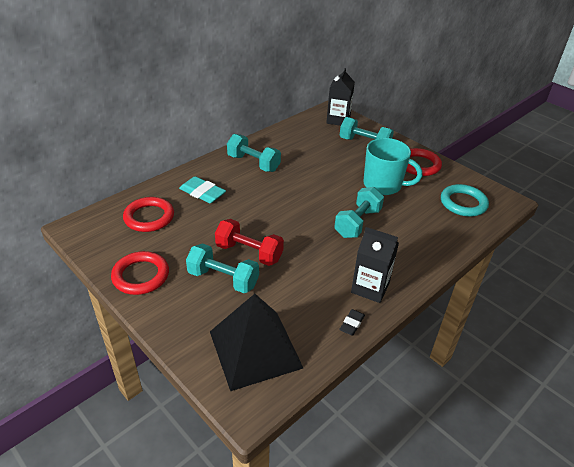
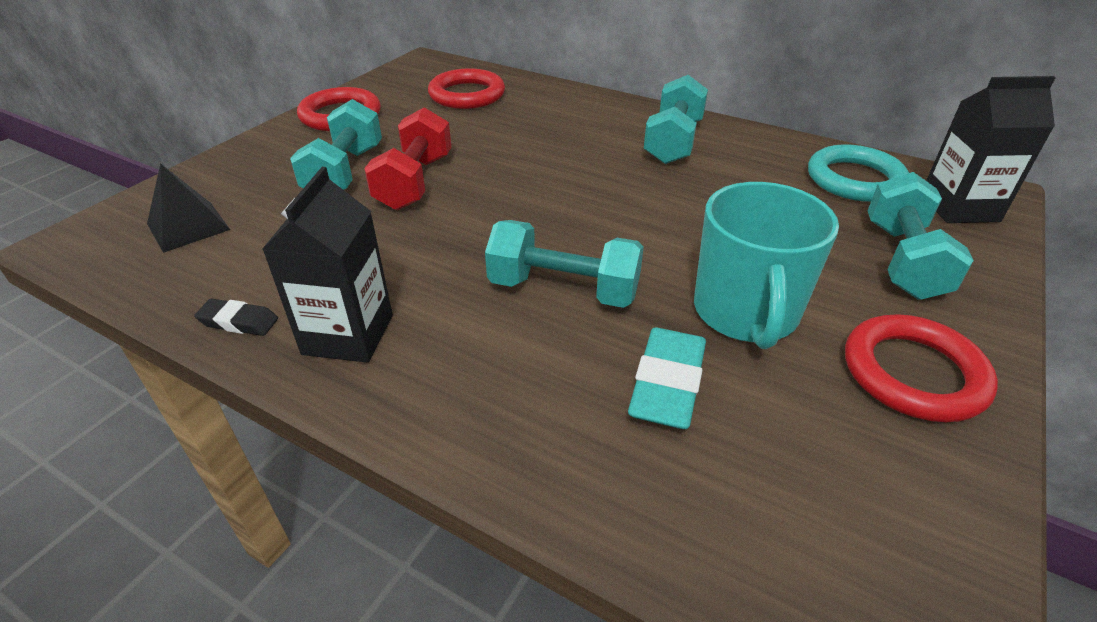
camera: 75 degrees right, 0 degrees up
(202, 193) = (550, 117): turquoise eraser -> turquoise eraser (667, 384)
(255, 349) = (188, 226): black pyramid -> black pyramid, size x0.51
(463, 203) = (797, 502): turquoise ring -> turquoise ring (854, 180)

